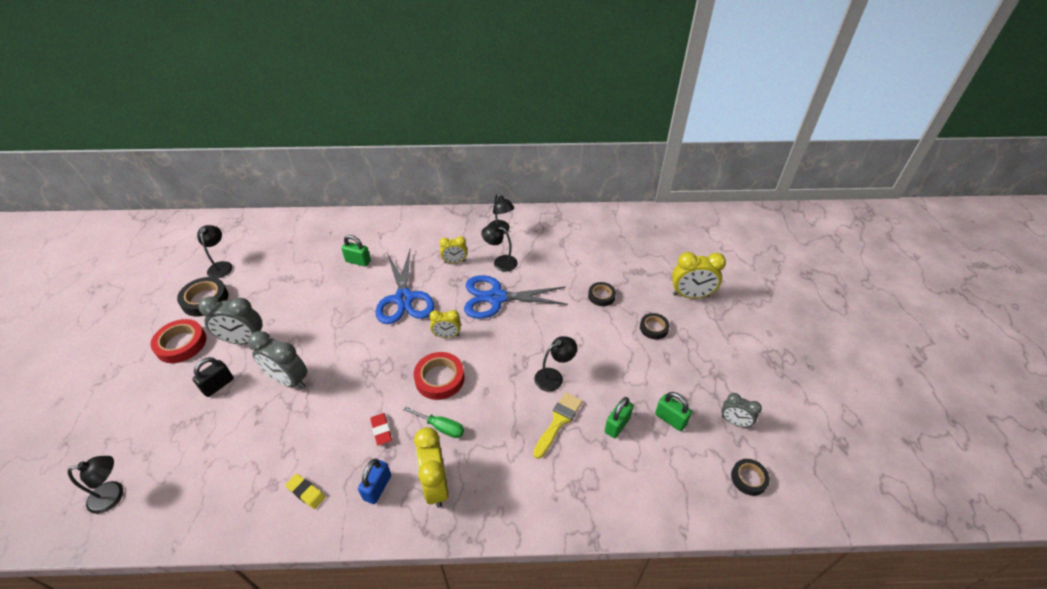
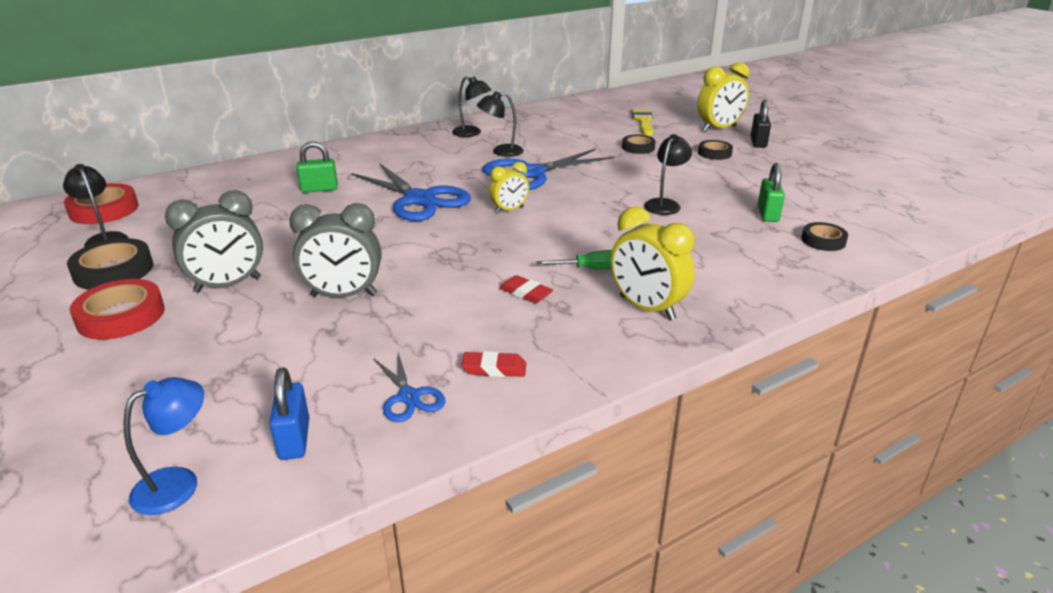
camera: 30 degrees left, 15 degrees down
(113, 495) = (178, 483): black lamp -> blue lamp
(218, 385) = (236, 330): black padlock -> black padlock (758, 142)
(248, 491) = (409, 397): none -> blue scissors
(306, 492) = (494, 369): yellow eraser -> red eraser
(377, 487) = (581, 333): blue padlock -> blue padlock (294, 439)
(439, 378) = (543, 239): red tape -> red tape (104, 210)
(455, 262) = (447, 163): yellow clock -> none
(558, 421) = (711, 228): yellow brush -> yellow brush (643, 121)
(670, 419) = (808, 197): green padlock -> none
(734, 422) = (860, 183): grey clock -> none
(748, 478) = (919, 209): black tape -> black tape (823, 240)

